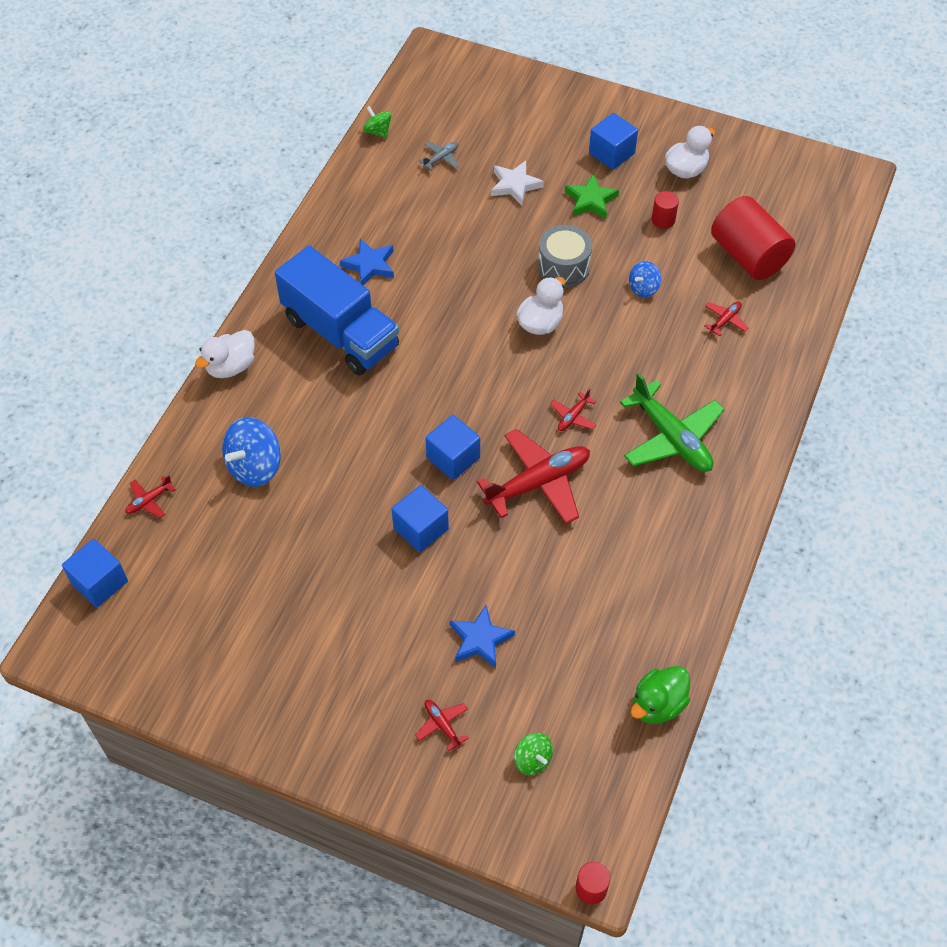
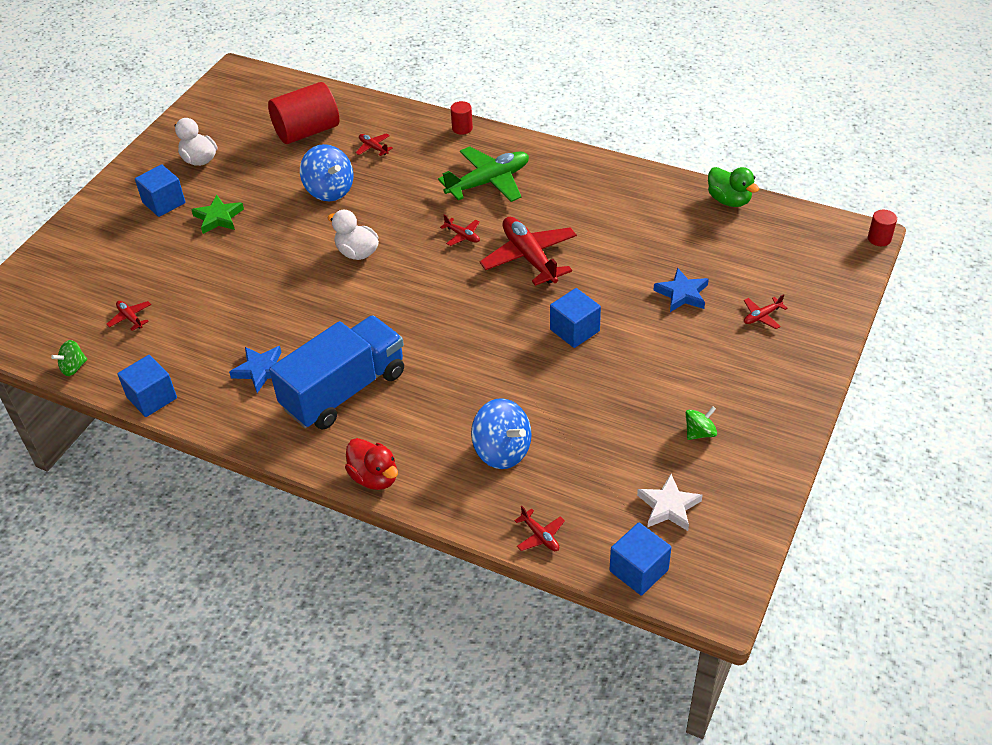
camera: 85 degrees left, 10 degrees down
(231, 366) = (374, 477): white duck -> red duck
(441, 158) = (130, 318): grey plane -> red plane
(453, 458) = (500, 310): blue cube -> blue cube (152, 398)
(515, 185) = (184, 266): white star -> white star (668, 506)
(532, 760) = (784, 266): green spinning top -> green spinning top (699, 433)
(563, 267) = (294, 237): grey drum -> none
(643, 288) = (329, 190): blue spinning top -> blue spinning top, size x1.79
(663, 220) = (254, 175): red cylinder -> red cylinder (462, 128)

